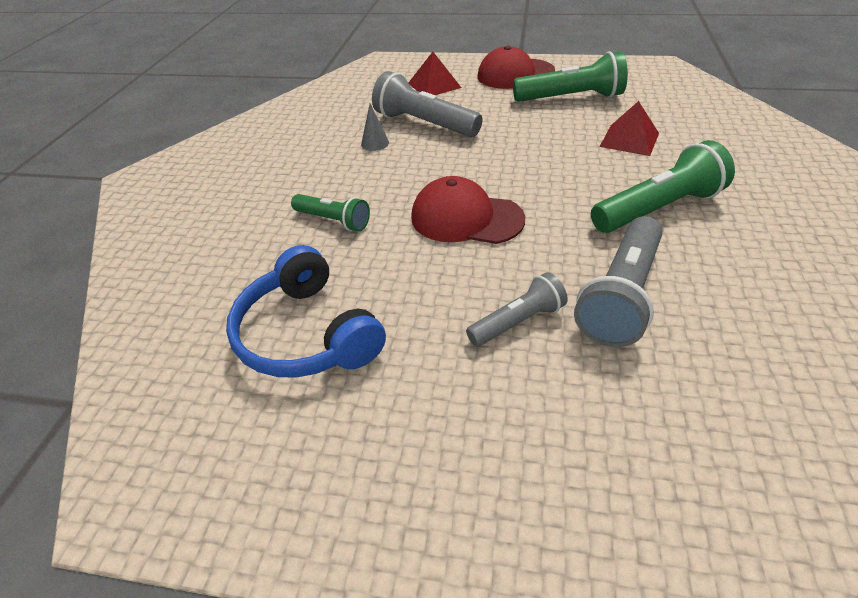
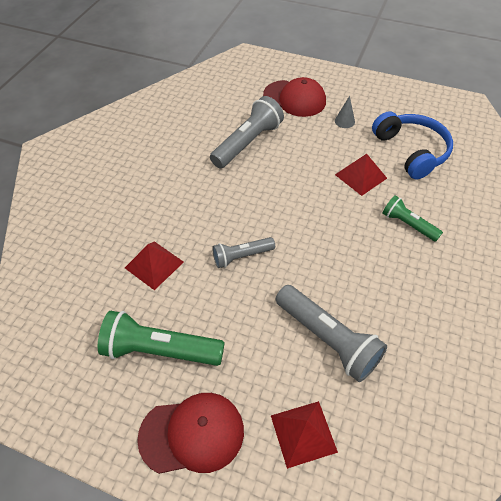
camera: 170 degrees left, 10 degrees up
(375, 143) = (380, 316): grey cone -> grey cone (344, 121)
(401, 272) = (361, 176): none -> red pyramid
(466, 218) = (314, 208): red cap -> red cap (294, 98)
(517, 322) = (304, 139): grey flashlight -> grey flashlight (241, 256)
(658, 209) = (188, 190): green flashlight -> none

